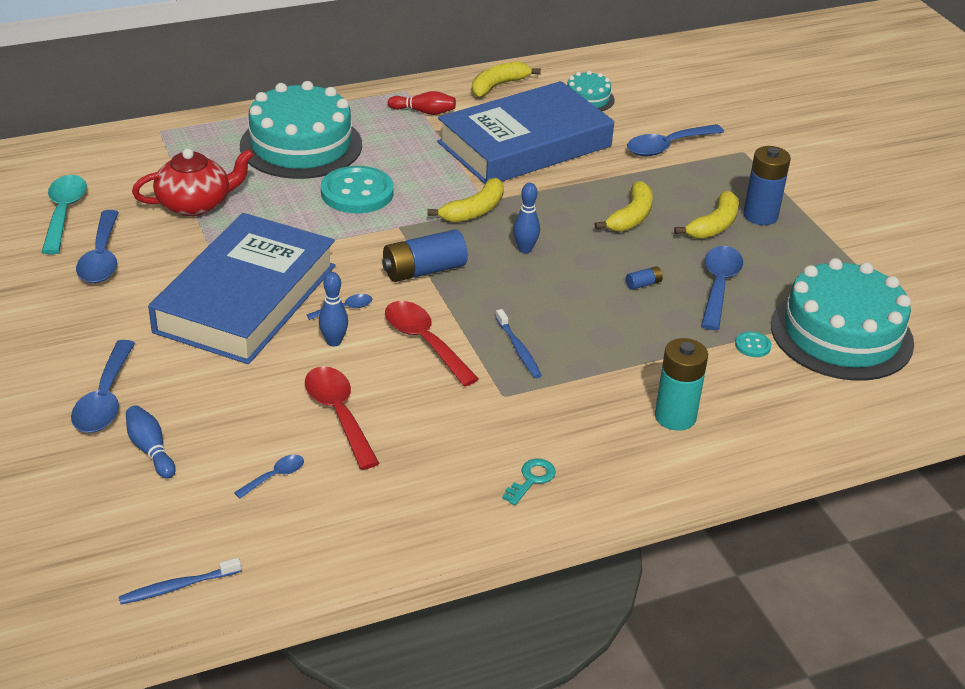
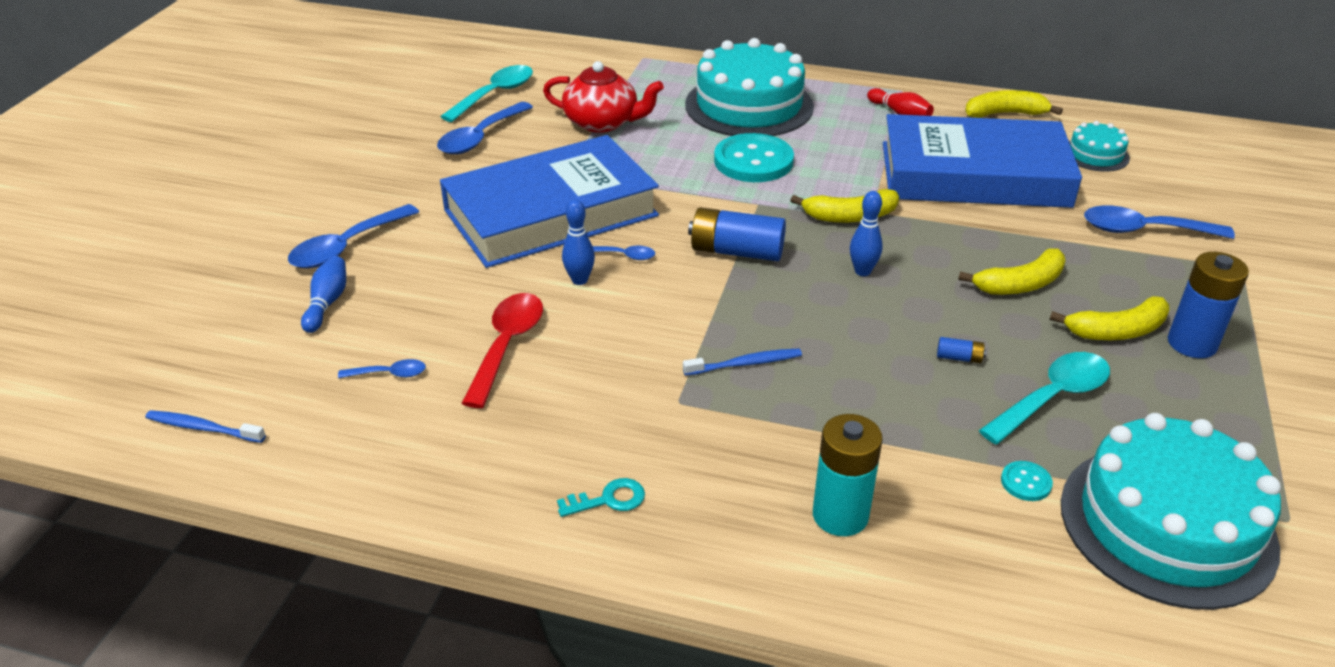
camera: 40 degrees right, 0 degrees up
(424, 342) = (660, 316): red spoon -> none
(518, 349) = (745, 364): blue toothbrush -> blue toothbrush turned 120 degrees counterclockwise
(718, 286) = (1052, 397): blue spoon -> turquoise spoon

